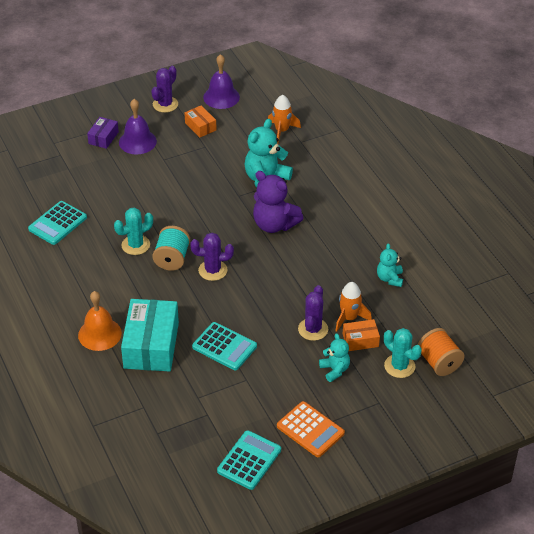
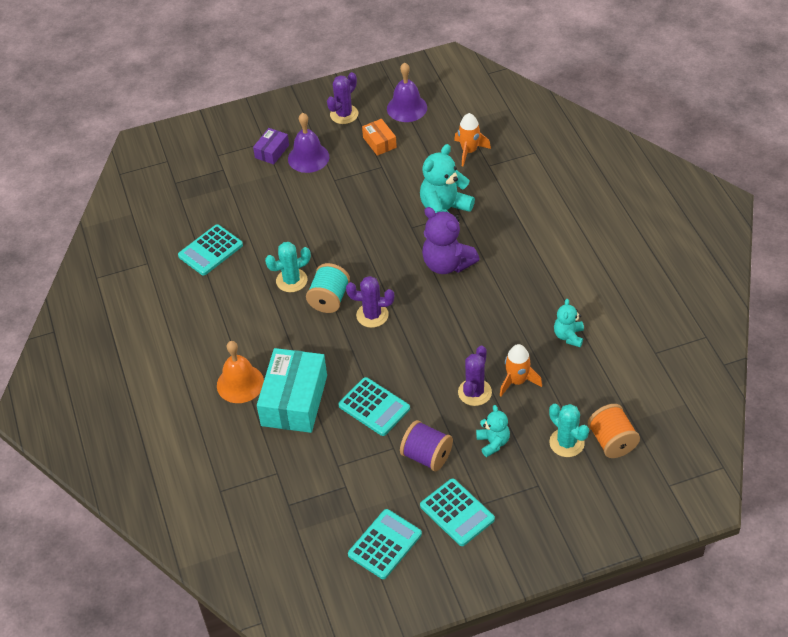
camera: 10 degrees right, 5 degrees up
(277, 384) = (426, 456): none -> purple spool
(310, 430) = (457, 512): orange calculator -> turquoise calculator
(360, 340) = (526, 409): orange box -> none

